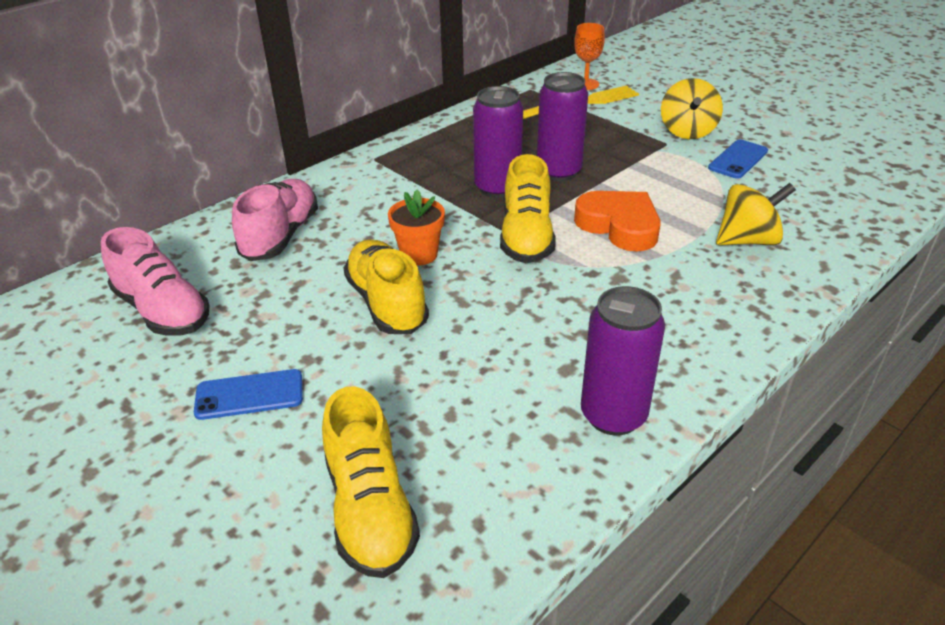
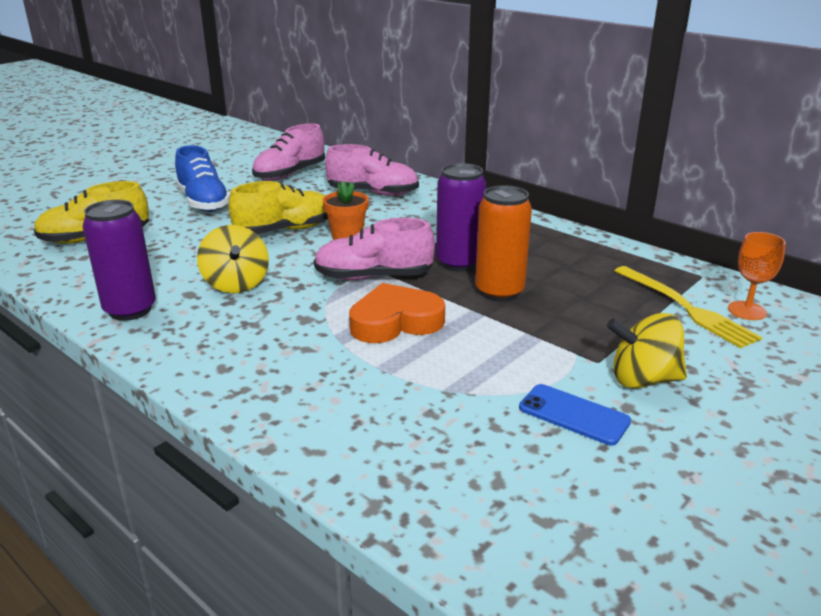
camera: 85 degrees right, 10 degrees down
(249, 395) = (203, 202): blue phone -> blue shoe
(526, 237) = (373, 277): yellow shoe -> pink shoe
(558, 172) = (499, 292): purple can -> orange can
(619, 226) = (395, 322): orange heart -> orange heart turned 150 degrees counterclockwise
(747, 240) = (368, 399): yellow spinning top -> yellow spinning top (236, 284)

